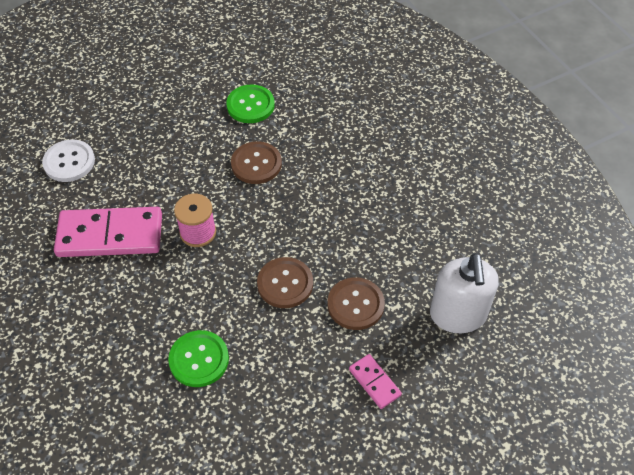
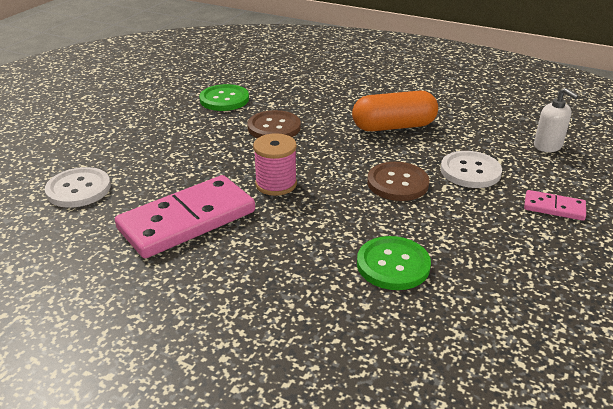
camera: 35 degrees left, 20 degrees down
(352, 216) = (393, 127): none -> orange capsule
(355, 304) = (470, 171): brown button -> white button
(458, 315) = (548, 146): white soap dispenser -> white soap dispenser, size x0.58

